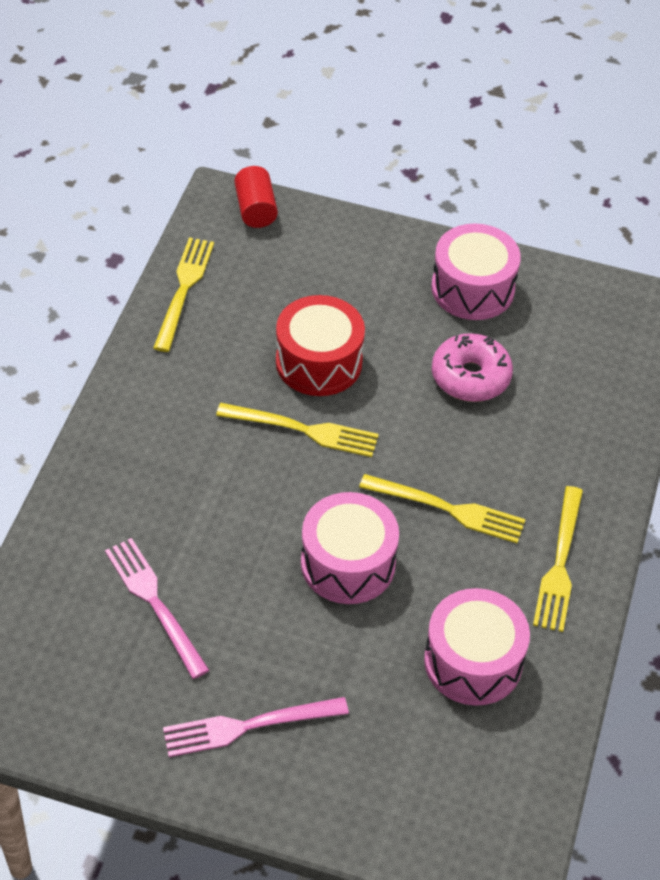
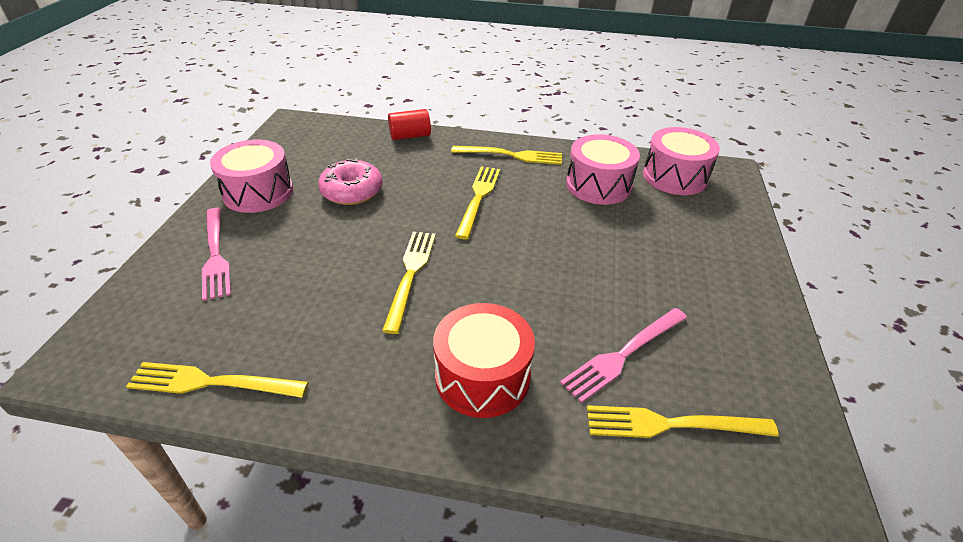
camera: 95 degrees left, 10 degrees down
(65, 617) = (670, 424): none -> yellow fork
(246, 726) = (708, 284): pink fork -> pink fork (215, 256)
(255, 209) = (101, 333): red cylinder -> red cylinder (410, 136)
(319, 362) = (331, 271): red drum -> red drum (482, 376)
(348, 563) = (541, 242): pink drum -> pink drum (675, 177)

